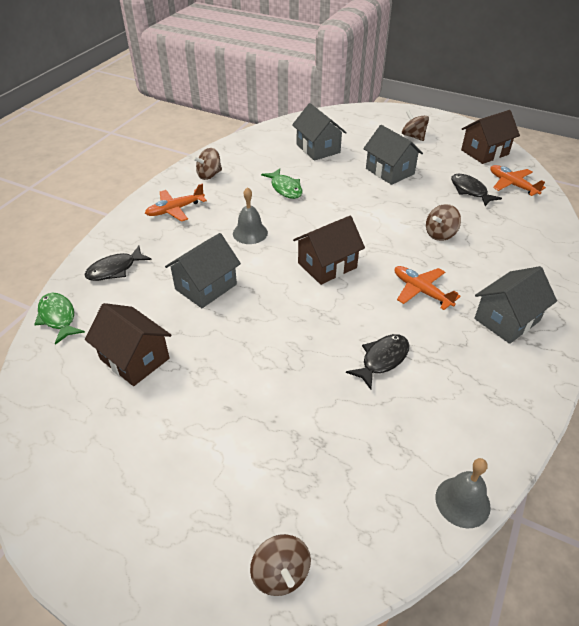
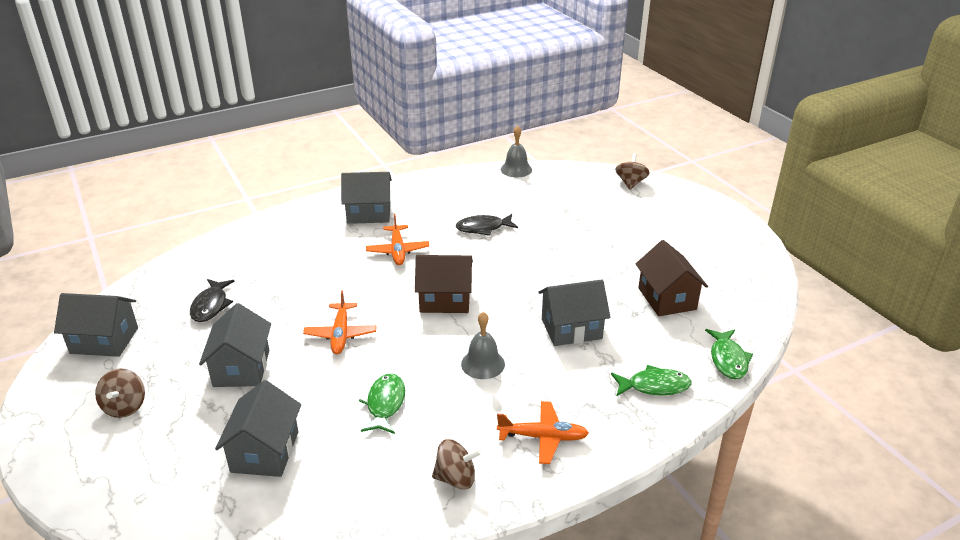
camera: 145 degrees left, 10 degrees down
(115, 269) = (654, 386): black fish -> green fish
(440, 234) = (312, 281): brown spinning top -> none
(484, 152) = (104, 340): brown house -> grey house
(512, 185) = (163, 292): orange plane -> orange plane (341, 334)

